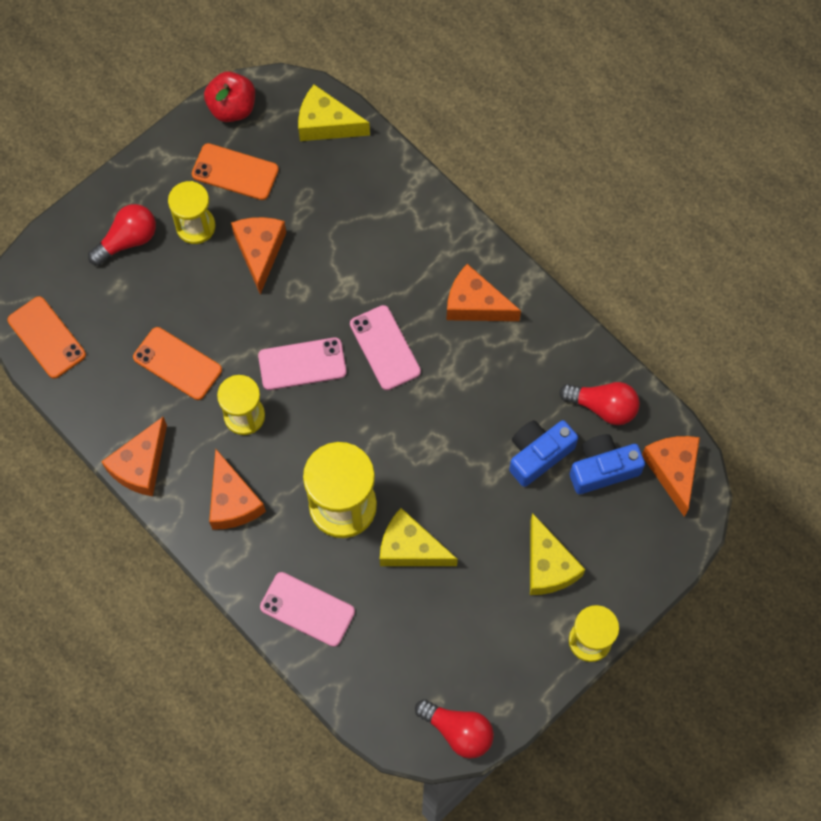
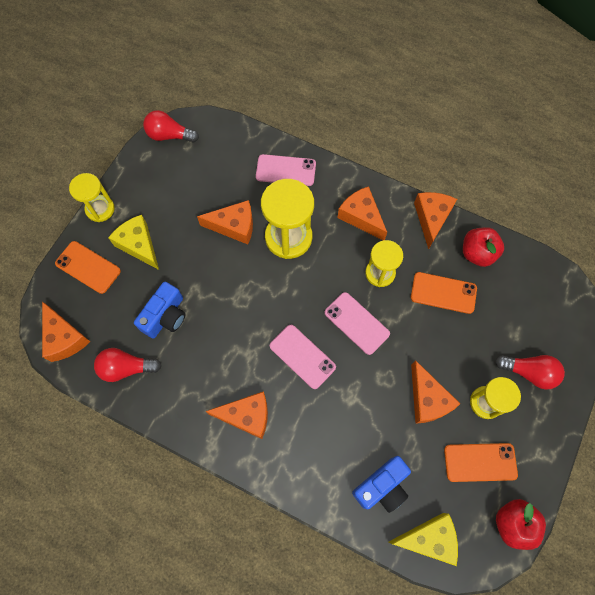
camera: 160 degrees right, 0 degrees up
(46, 337) = (541, 279): orange phone -> orange phone (88, 267)
(107, 398) = (477, 253): none -> red apple
(128, 240) = (529, 372): red light bulb -> red light bulb turned 105 degrees counterclockwise
(302, 364) = (356, 323): pink phone -> pink phone turned 75 degrees clockwise
(410, 548) = (234, 226): yellow cheese -> orange cheese
(603, 469) = (116, 322): blue camera -> blue camera (382, 486)

